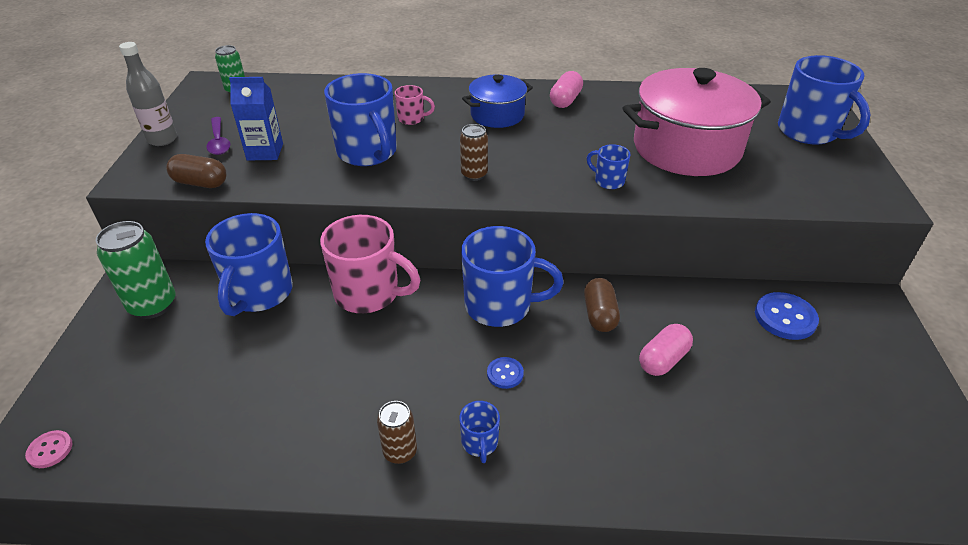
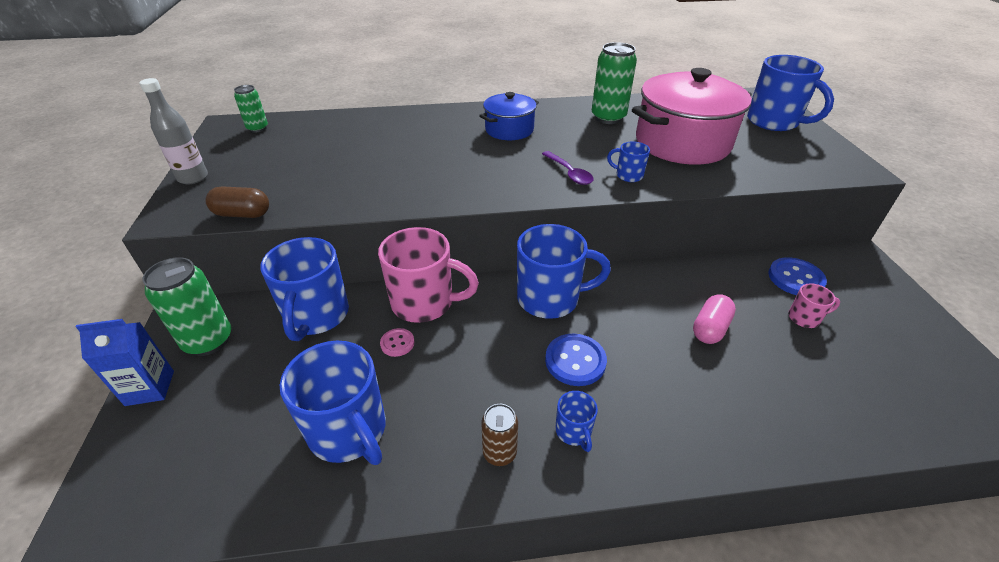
camera: 10 degrees left, 0 degrees up
(50, 450) = (122, 512): pink button -> pink button (397, 343)
(219, 142) = (252, 175): purple spoon -> purple spoon (569, 173)
(265, 152) = (301, 180): blue carton -> blue carton (150, 388)
(368, 153) = (401, 171): blue mug -> blue mug (349, 431)
(412, 119) = (433, 139): pink mug -> pink mug (805, 318)
(474, 174) = (507, 181): brown can -> none
(505, 374) = (575, 361): blue button -> blue button, size x1.74
(565, 100) = (564, 113): pink capsule -> none
(599, 315) = (641, 296): brown capsule -> none
(614, 110) = (608, 118): none -> green can

